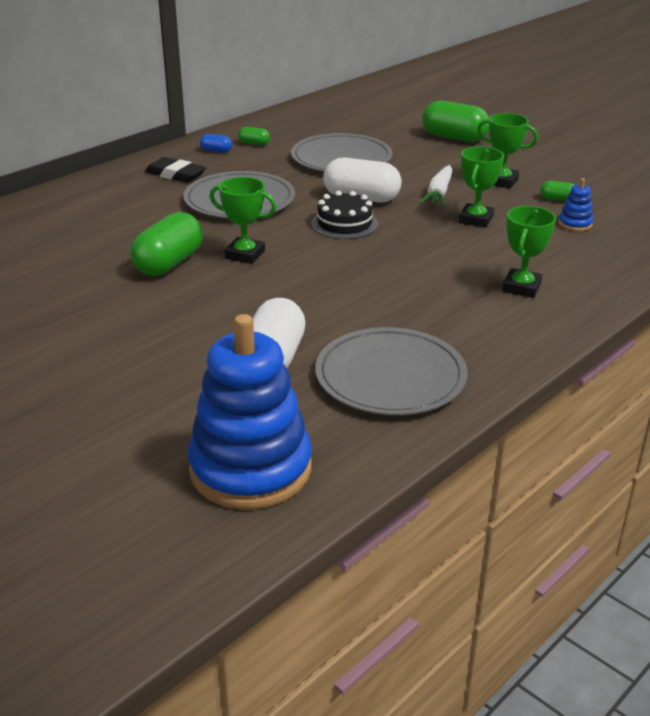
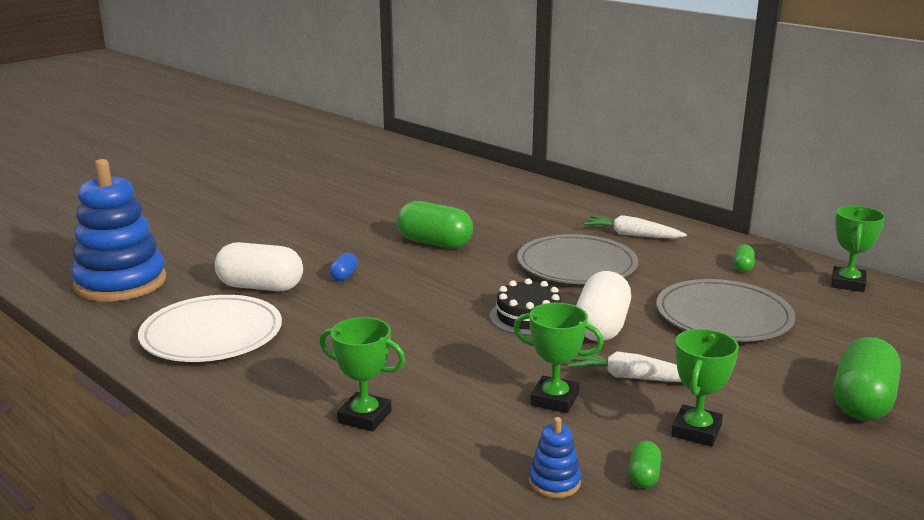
camera: 90 degrees right, 10 degrees down
(175, 174) = (632, 235): black eraser -> white carrot
(216, 151) = (708, 249): blue capsule -> blue capsule (344, 276)
(245, 255) = (451, 271): green trophy -> green trophy (847, 283)
(390, 376) = (212, 334): grey plate -> white plate

